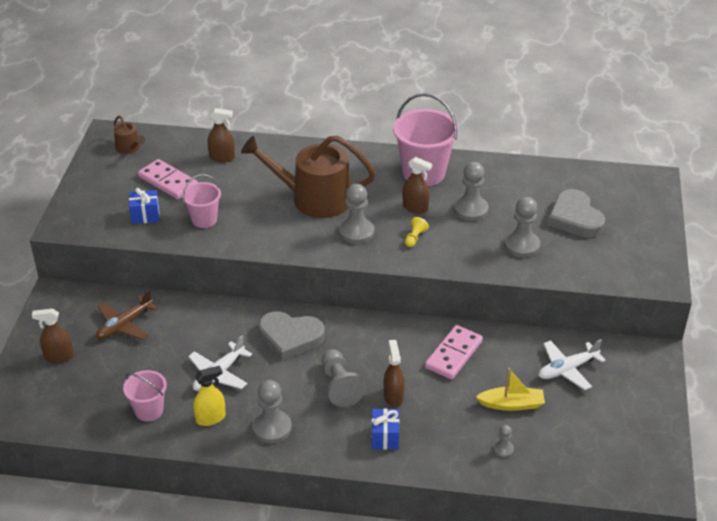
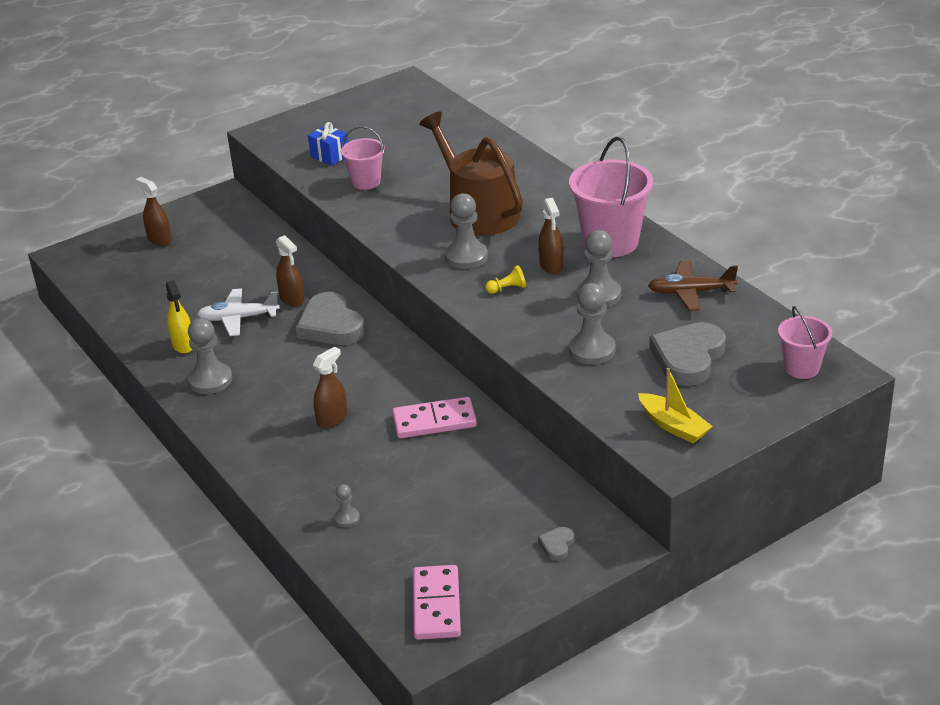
camera: 50 degrees right, 5 degrees down
(124, 325) = (234, 244): brown plane -> brown plane (690, 292)
(129, 148) = (402, 100): brown watering can -> none
(149, 410) = (154, 312): pink bucket -> pink bucket (801, 368)
(168, 181) = (388, 140): pink domino -> pink domino (437, 605)
(211, 418) = (183, 345): yellow spray bottle -> yellow spray bottle turned 45 degrees clockwise
(222, 157) = (460, 142): brown spray bottle -> brown spray bottle (292, 299)
(340, 386) = (306, 384): grey pawn -> none
(385, 437) = (275, 443): blue gift -> none
(511, 404) = (414, 491): yellow boat -> yellow boat (673, 426)
(567, 369) = (511, 499): white plane -> none
(630, 378) = (557, 545): none -> grey heart

